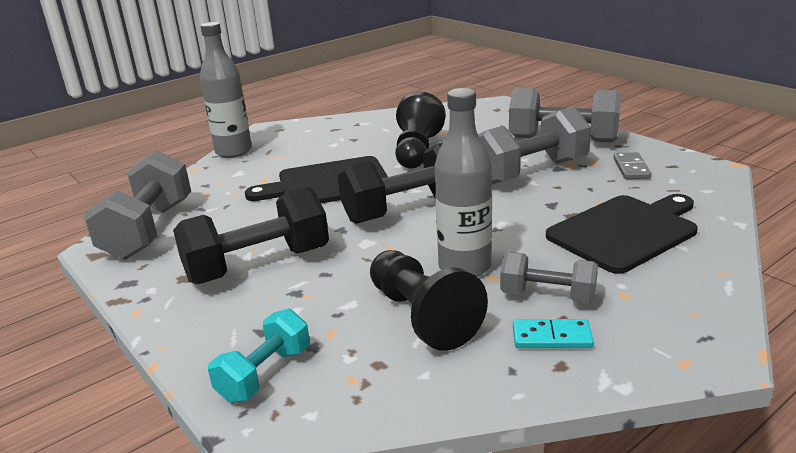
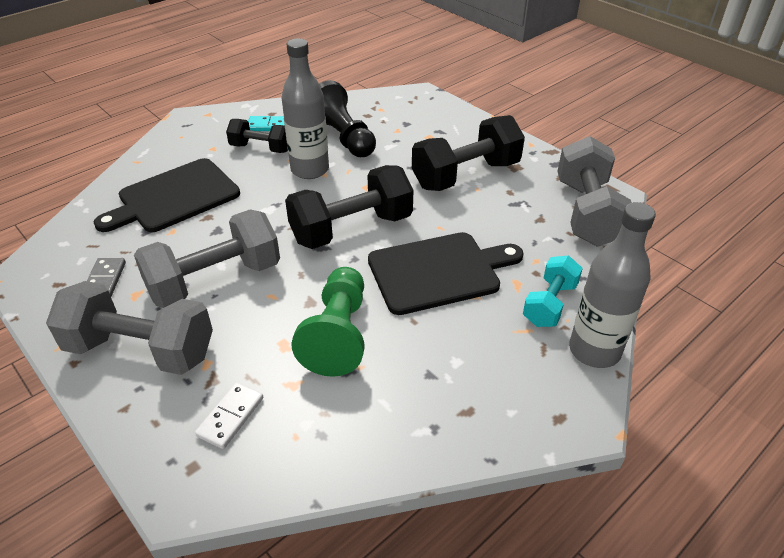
camera: 175 degrees right, 15 degrees up
(265, 374) = (428, 111): turquoise dumbbell -> turquoise dumbbell (549, 304)
(417, 151) = (338, 334): black pawn -> green pawn
(482, 122) = (230, 417): none -> white domino
(547, 296) = (261, 148): grey dumbbell -> black dumbbell

